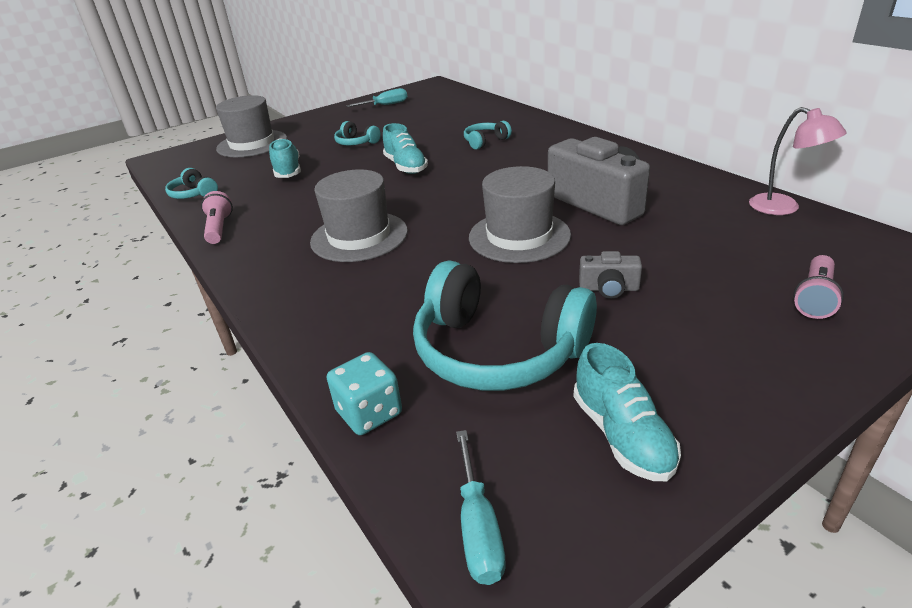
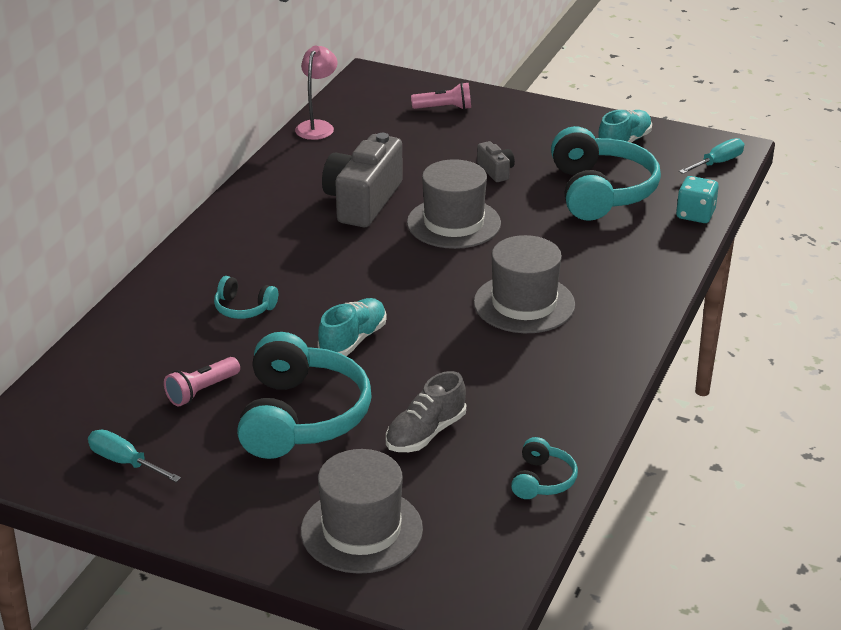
camera: 125 degrees left, 0 degrees up
(219, 228) = (589, 403): pink flashlight -> pink flashlight (202, 391)
(288, 171) = (425, 433): turquoise shoe -> grey shoe
(356, 143) = (301, 417): turquoise headphones -> turquoise headphones, size x2.16

